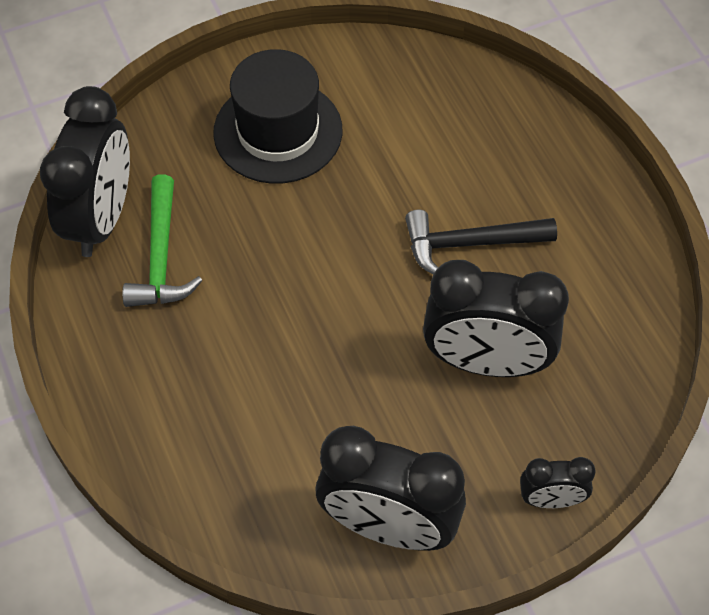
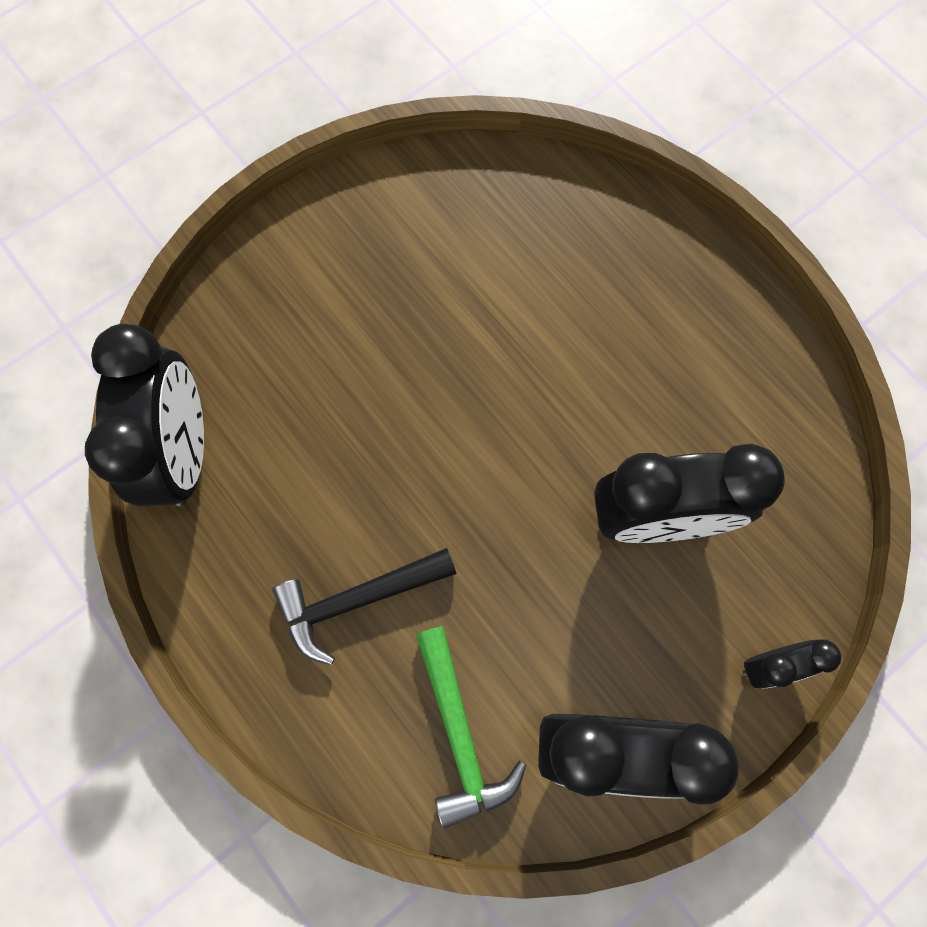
camera: 15 degrees left, 15 degrees up
(161, 257) = (265, 482): green hammer -> green hammer (460, 734)
(278, 131) = (350, 294): black hat -> none
(469, 244) = (597, 380): black hammer -> black hammer (357, 600)

